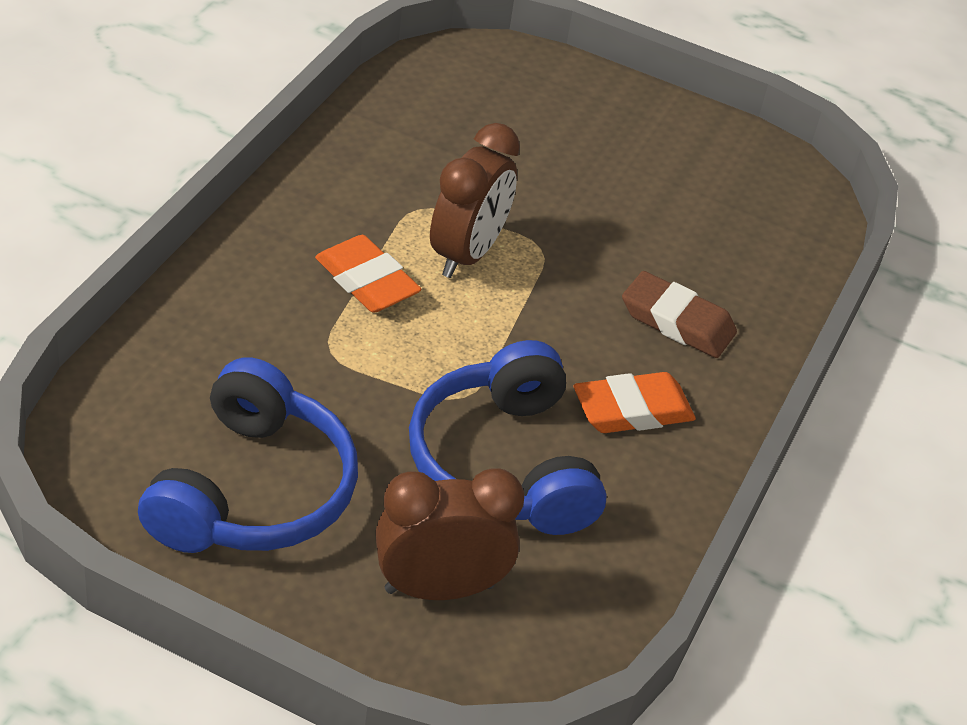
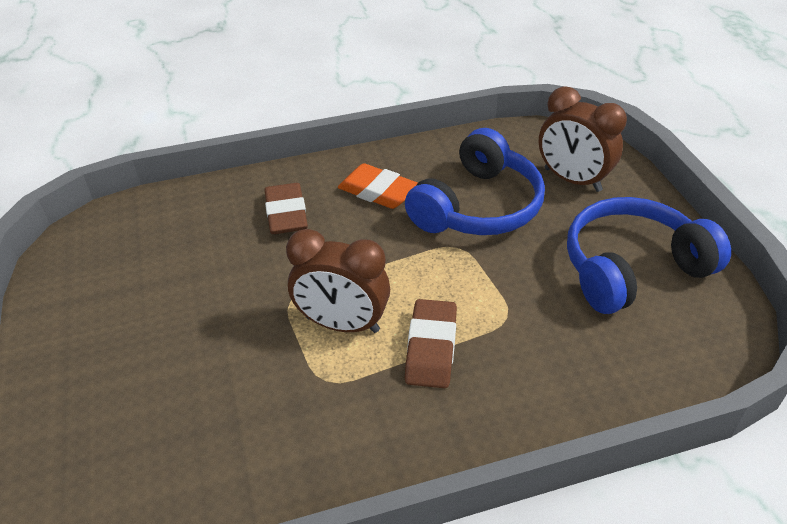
camera: 125 degrees left, 0 degrees up
(367, 281) = (431, 348): orange eraser -> brown eraser
(467, 254) = (342, 324): brown clock -> brown clock turned 150 degrees counterclockwise

